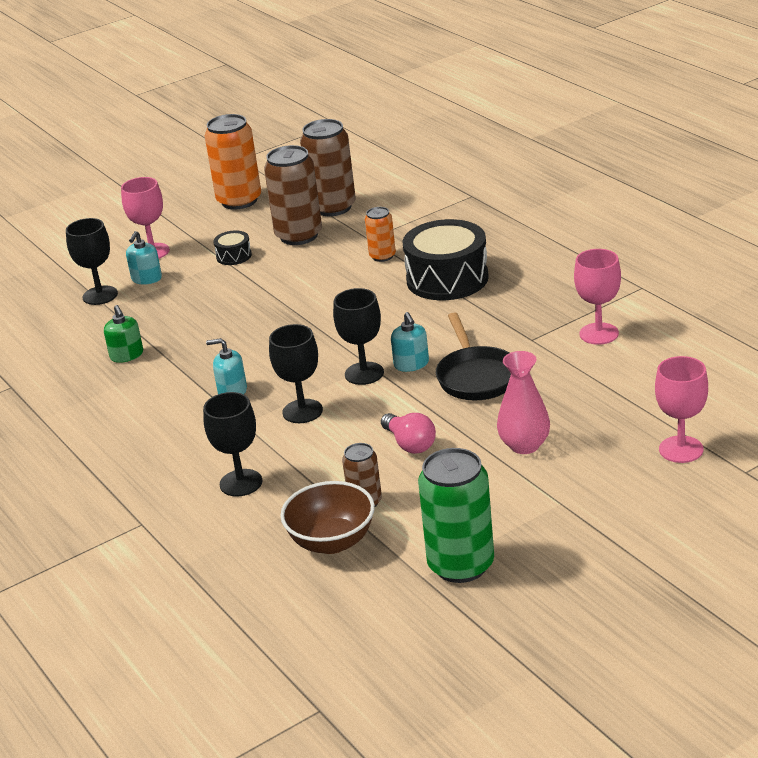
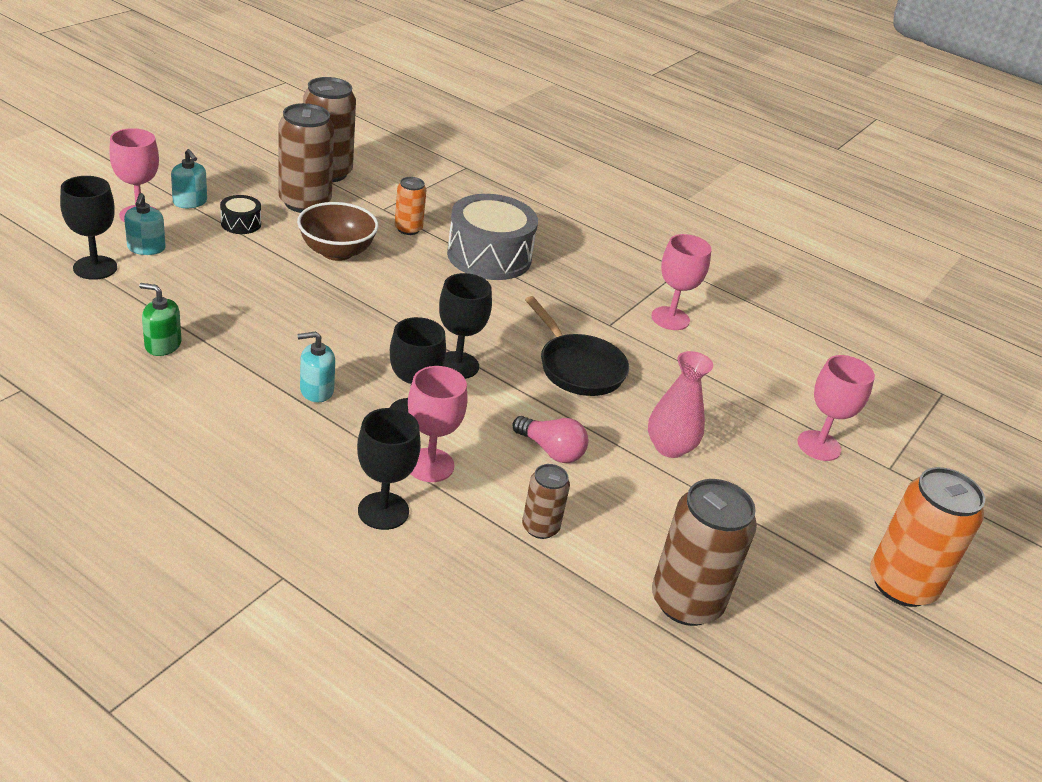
camera: 30 degrees left, 5 degrees up
(127, 355) = (163, 345): green soap dispenser -> green soap dispenser turned 150 degrees clockwise
(239, 201) = (217, 160): orange can -> orange can (901, 584)
(297, 451) = (430, 465): none -> pink goblet
(332, 541) = (529, 583): brown bowl -> brown bowl (337, 252)
(411, 364) = (503, 354): turquoise soap dispenser -> turquoise soap dispenser (190, 202)
(447, 279) = (489, 256): black drum -> grey drum
(461, 565) = (686, 602): green can -> brown can

